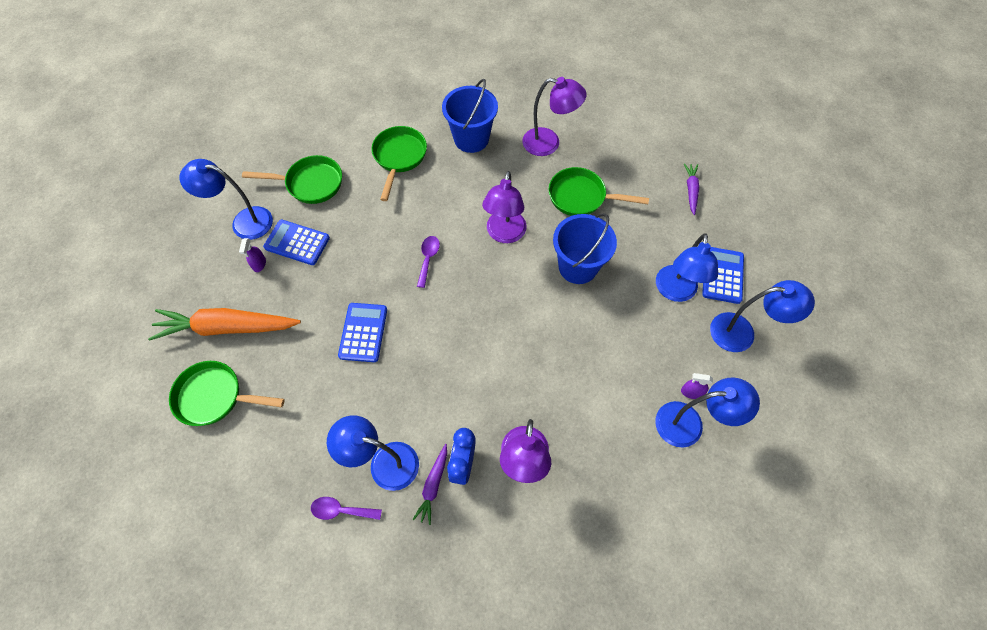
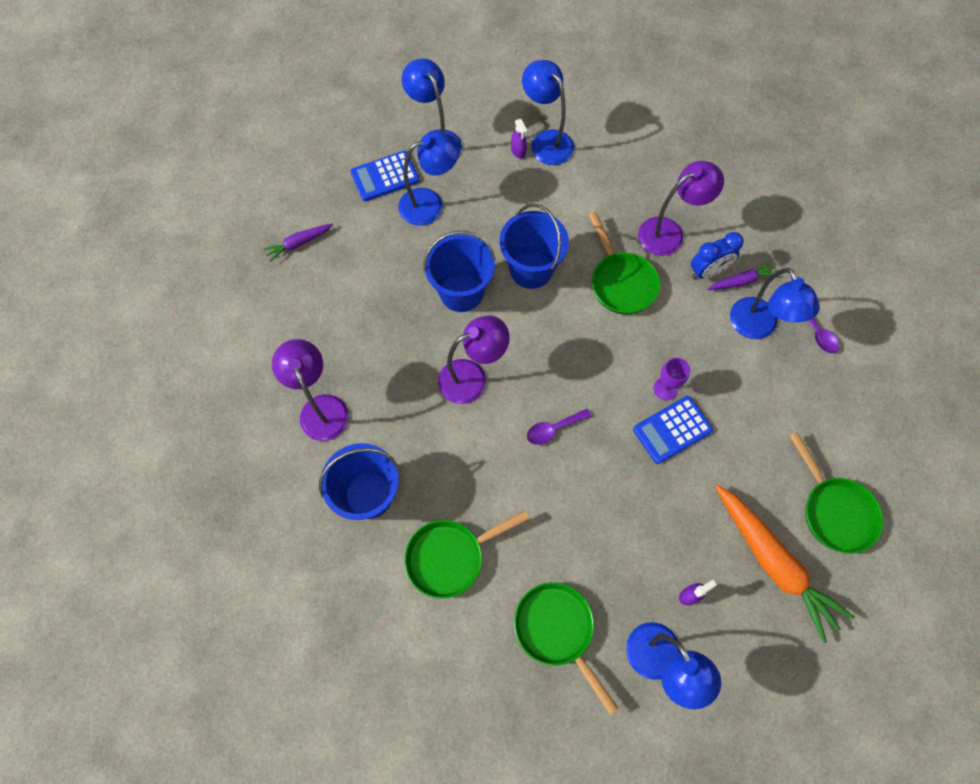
camera: 125 degrees left, 5 degrees up
(297, 243) = (637, 577): blue calculator -> none
(395, 351) = (665, 389): none -> purple goblet
(564, 325) = (531, 269): none -> blue bucket
(581, 197) = (375, 334): green pan -> green pan (621, 282)

